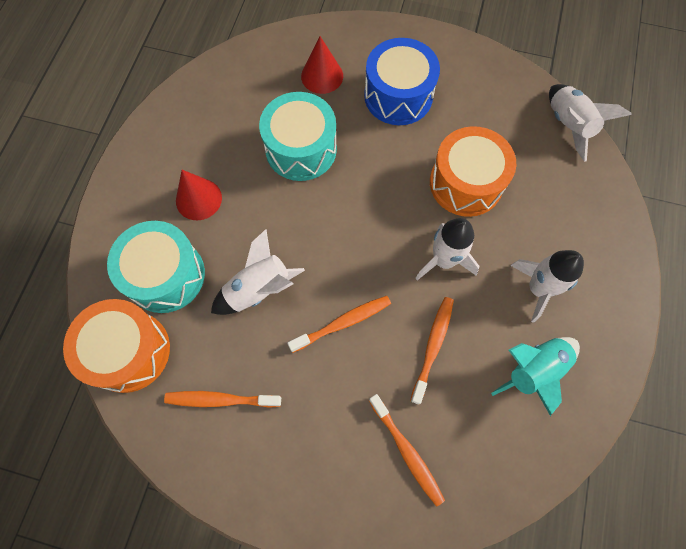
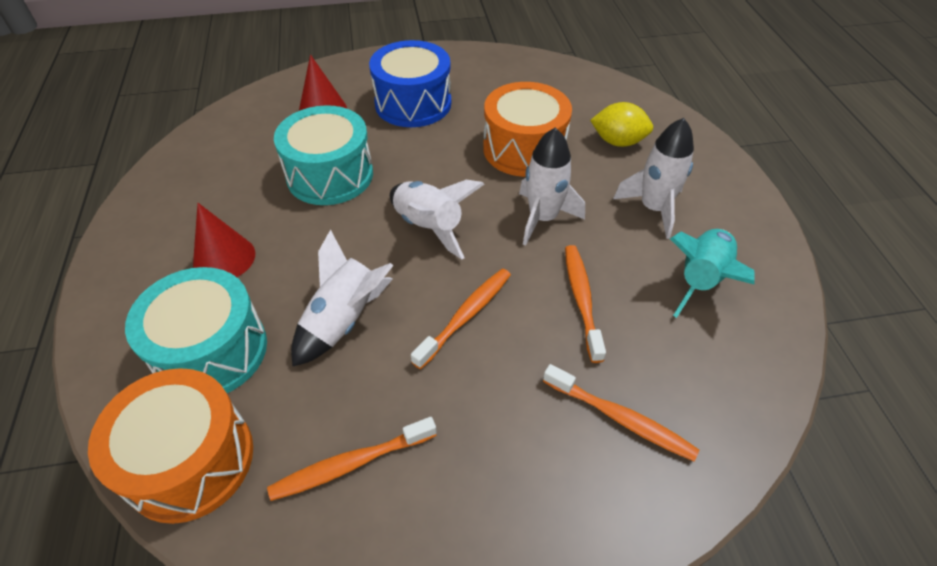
camera: 25 degrees left, 20 degrees down
(550, 207) = (618, 142): none -> yellow lemon
(568, 125) = (591, 79): white rocket -> white rocket (429, 227)

